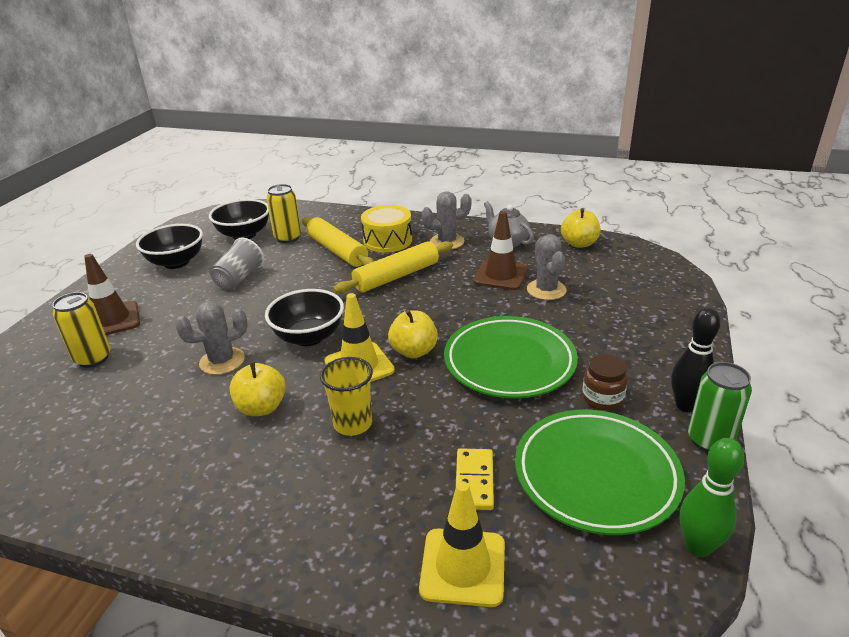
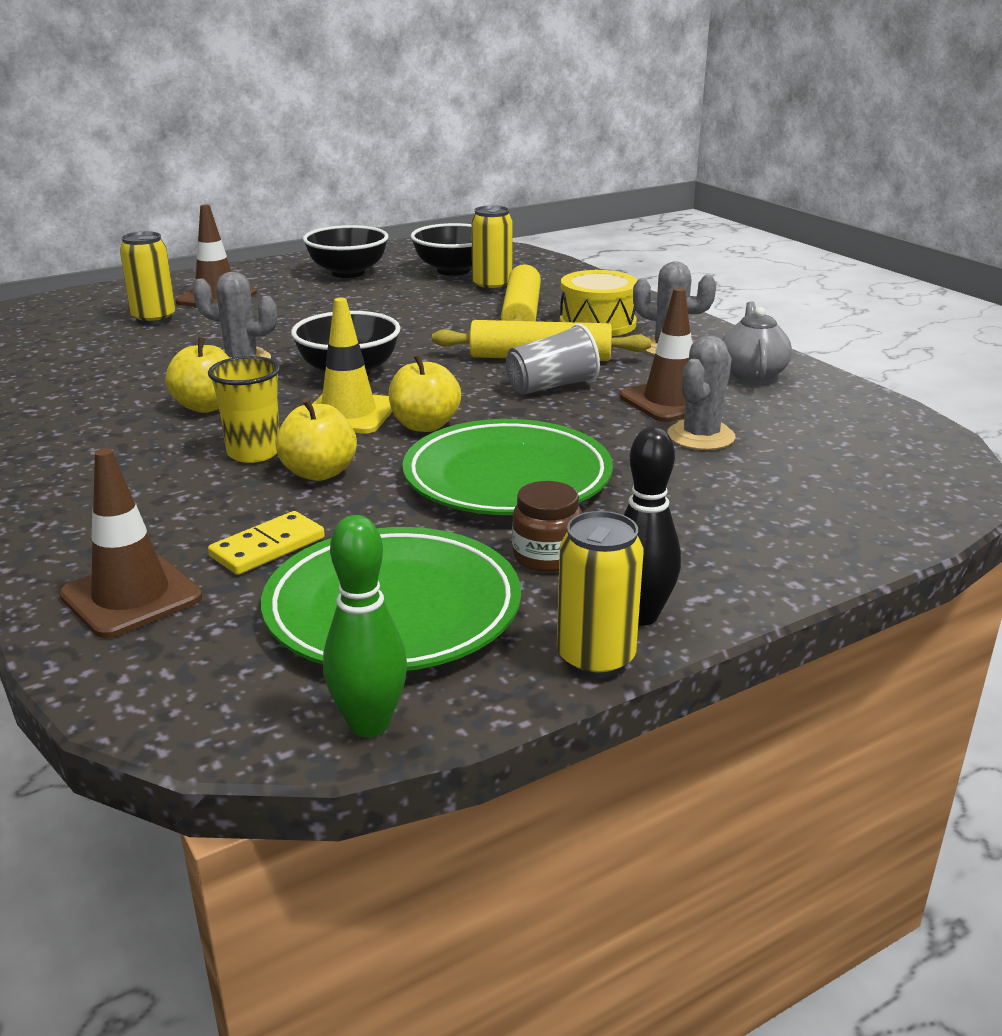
camera: 40 degrees right, 5 degrees down
(239, 278) = (378, 304): grey cup -> grey cup (551, 387)
(463, 567) = (131, 596): yellow traffic cone -> brown traffic cone
(579, 243) = (857, 410): yellow apple -> yellow apple (319, 473)
(709, 441) = (595, 659): green can -> yellow can

